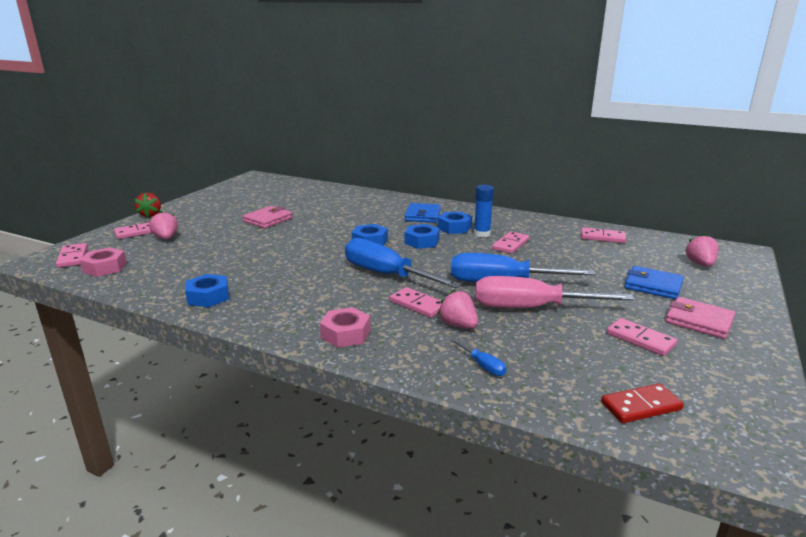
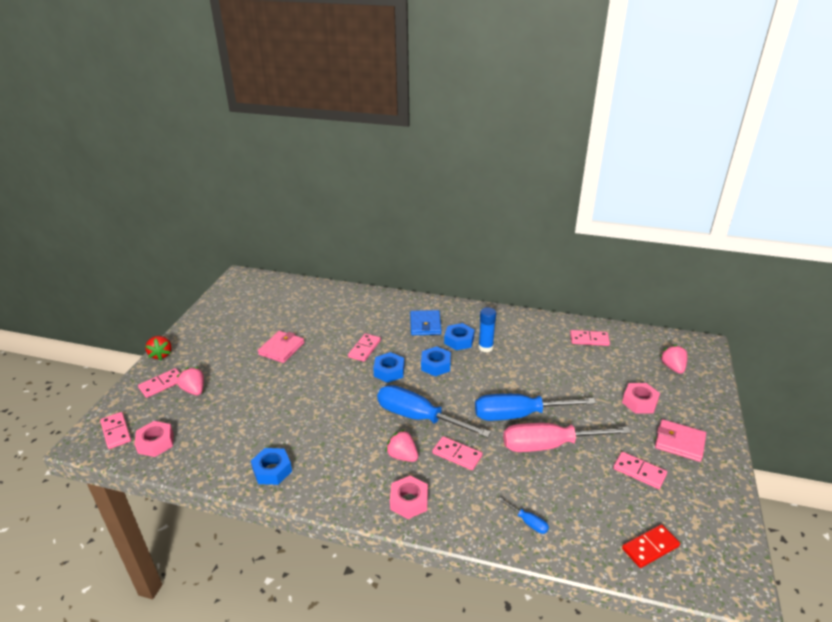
camera: 10 degrees left, 10 degrees up
(458, 325) = (496, 476): pink strawberry -> pink strawberry (402, 456)
(510, 244) = (514, 360): pink domino -> pink domino (364, 349)
(653, 286) = (639, 402): blue wallet -> pink nut

